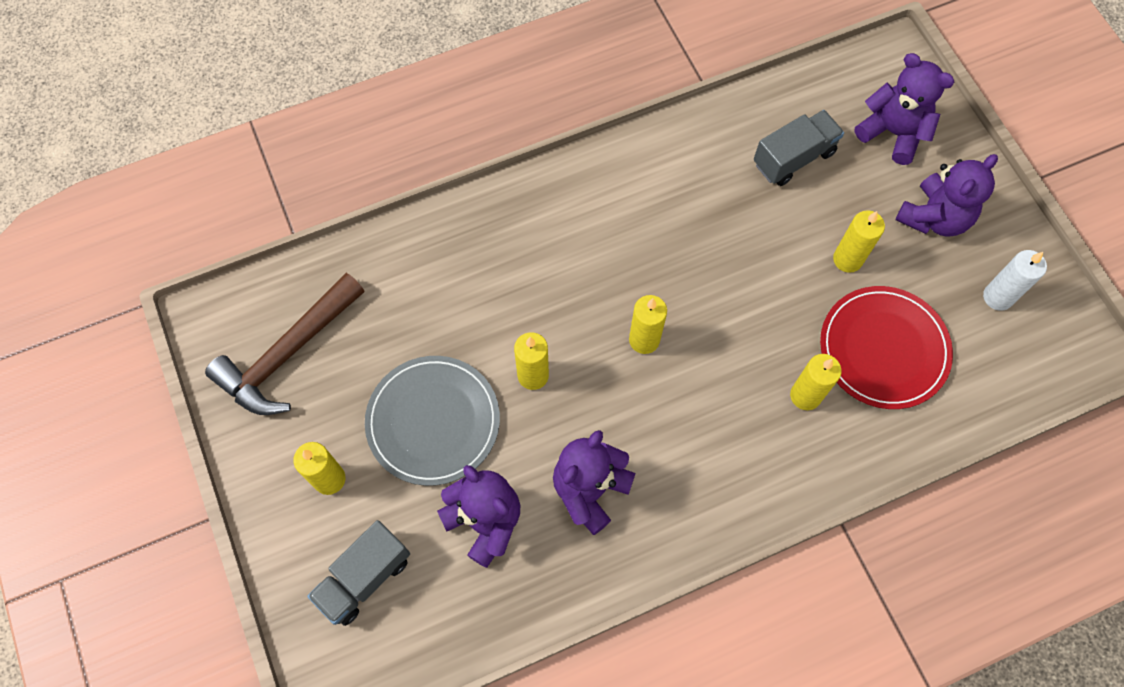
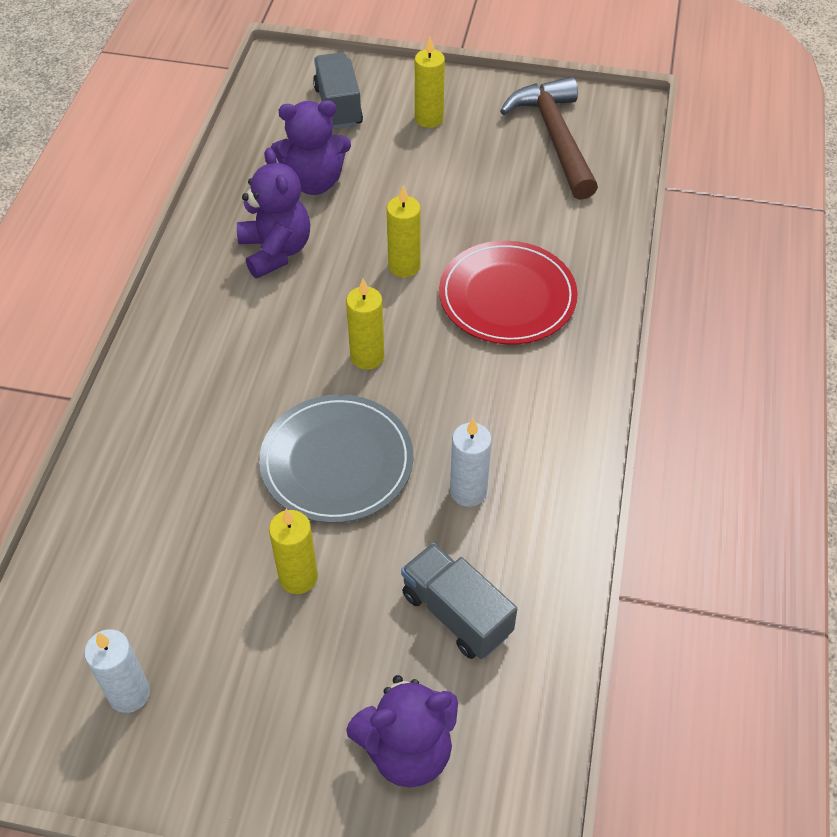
camera: 125 degrees right, 15 degrees down
(433, 421) = (421, 190): grey plate -> grey plate (337, 462)
(704, 203) = (468, 491): none -> white candle
(793, 158) = (456, 613): grey truck -> grey truck turned 135 degrees clockwise
(805, 395) = (204, 442): yellow candle -> none
(883, 349) = (183, 538): red plate -> red plate (507, 296)
(934, 217) = (269, 705): purple teddy bear -> none

